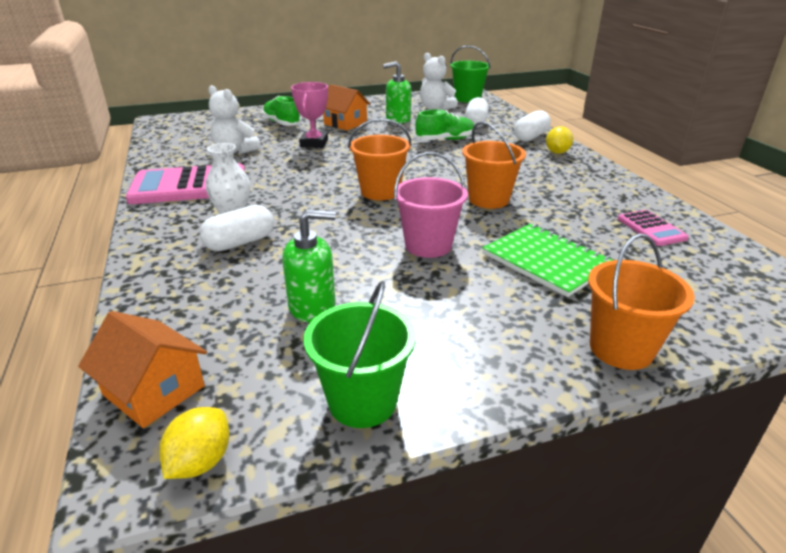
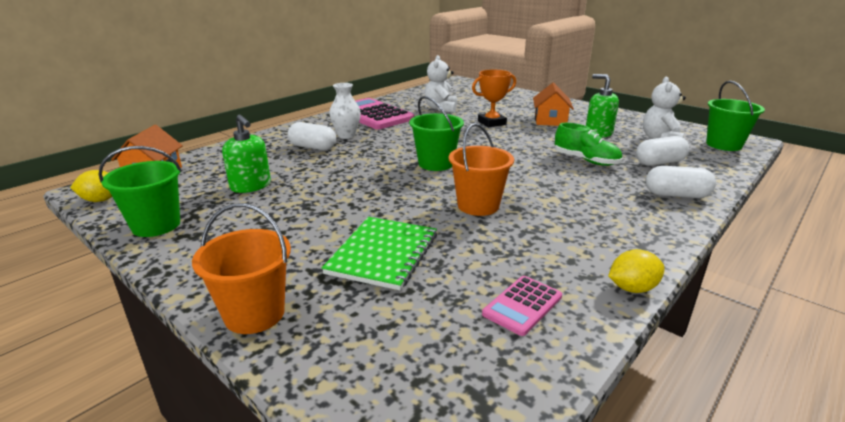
camera: 60 degrees right, 5 degrees down
(282, 123) = (512, 105): green shoe -> none
(314, 143) = (491, 123): pink trophy -> orange trophy
(380, 192) = (436, 163): orange bucket -> green bucket
(428, 245) = (363, 200): pink bucket -> none
(557, 152) = (657, 217): yellow lemon -> yellow lemon (632, 288)

